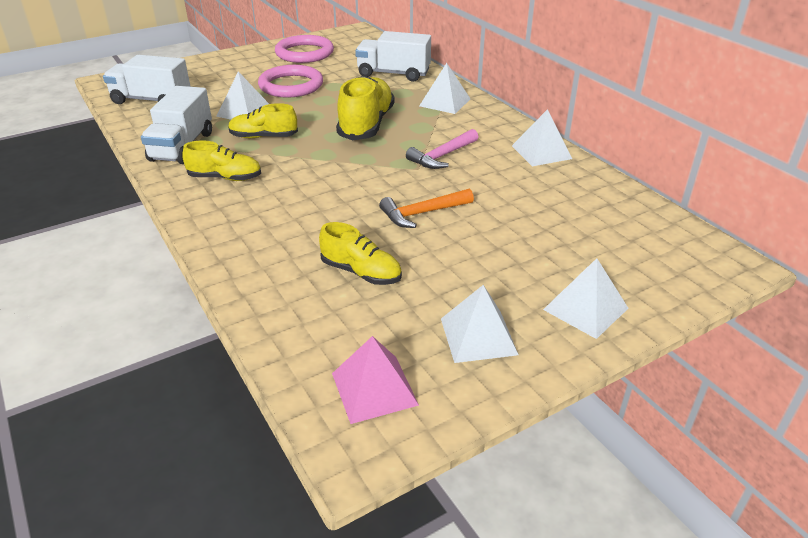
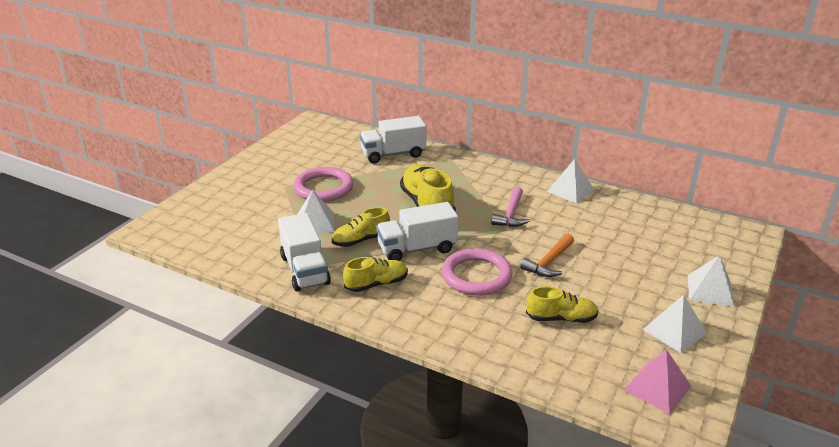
camera: 30 degrees left, 5 degrees down
(151, 100) = (217, 237): white truck -> white truck (417, 249)
(304, 53) = (295, 154): pink ring -> pink ring (476, 276)
(445, 102) = (461, 169): white pyramid -> none

